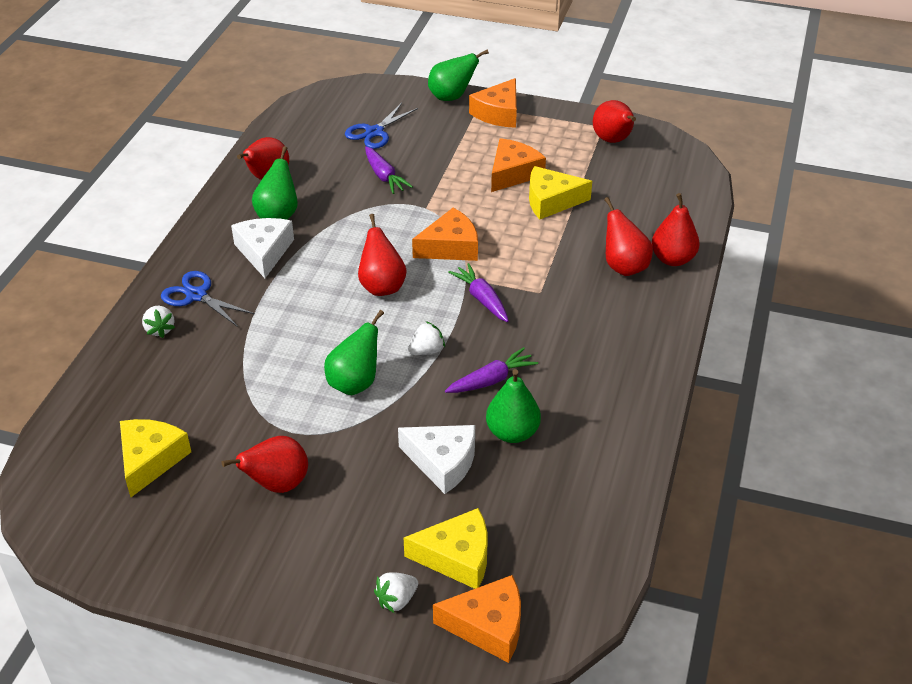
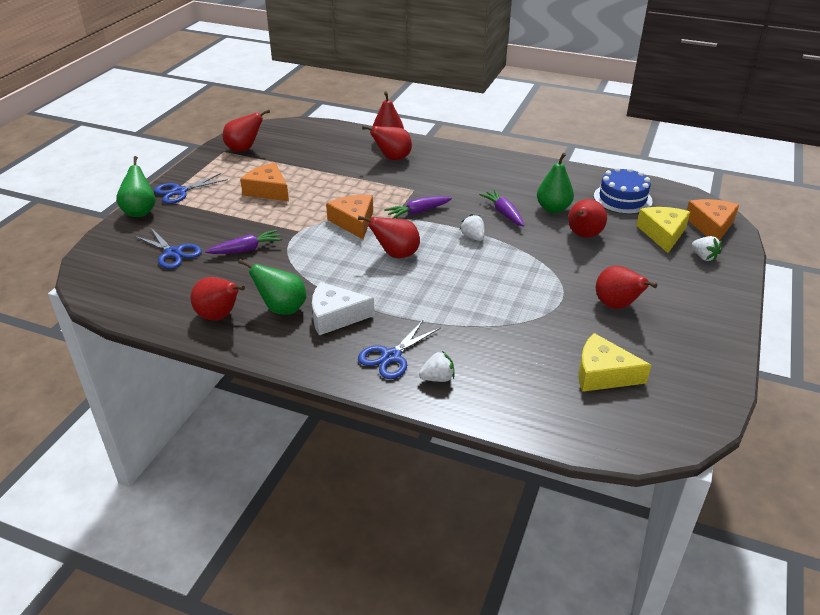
camera: 85 degrees left, 5 degrees down
(355, 383) = (508, 269): green pear -> none
(442, 462) = (583, 235): white cheese -> red pear
(498, 113) = (179, 191): orange cheese -> blue scissors
(551, 201) = (310, 178): yellow cheese -> none
(557, 518) = (622, 198): none -> blue cake

